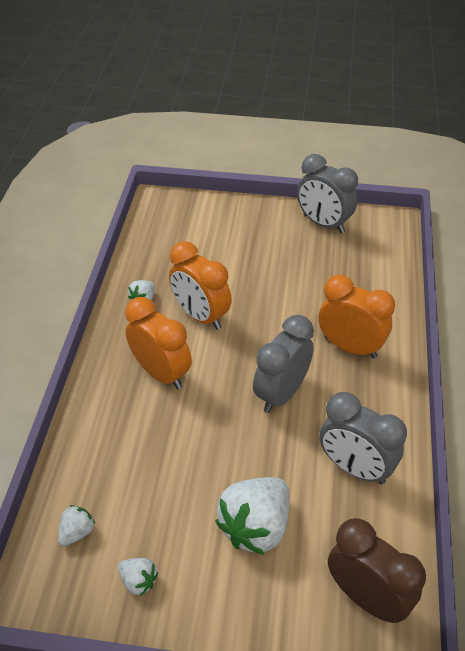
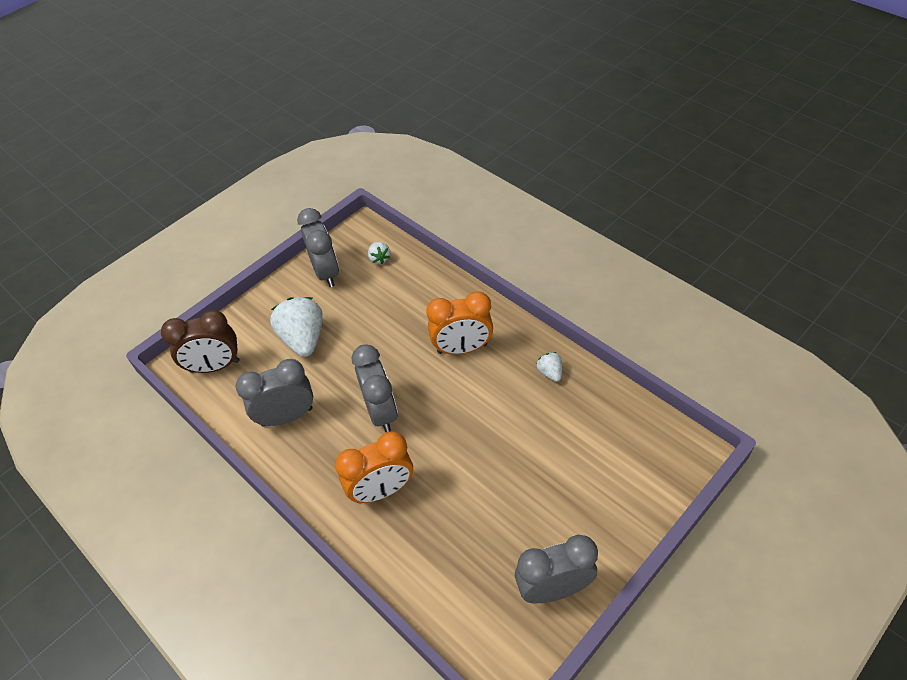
camera: 130 degrees right, 5 degrees up
(138, 581) = (326, 272): white strawberry -> grey clock
(200, 316) = (501, 403): orange clock -> none

